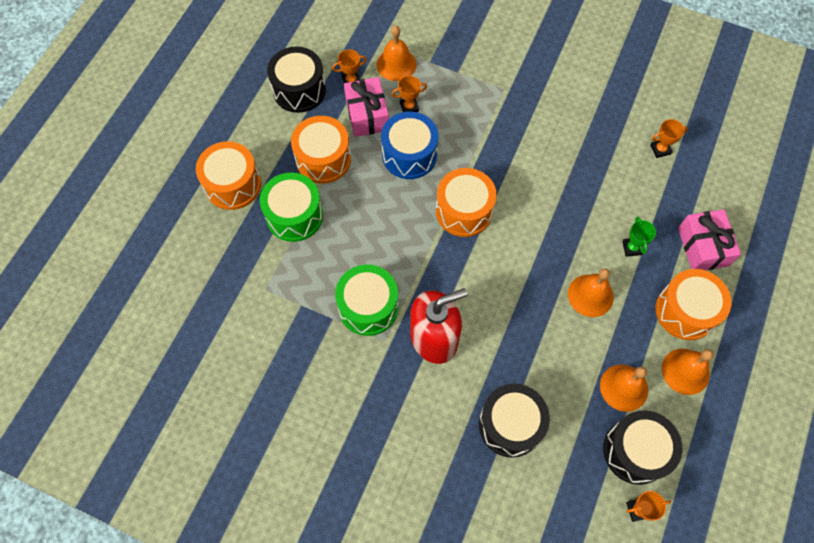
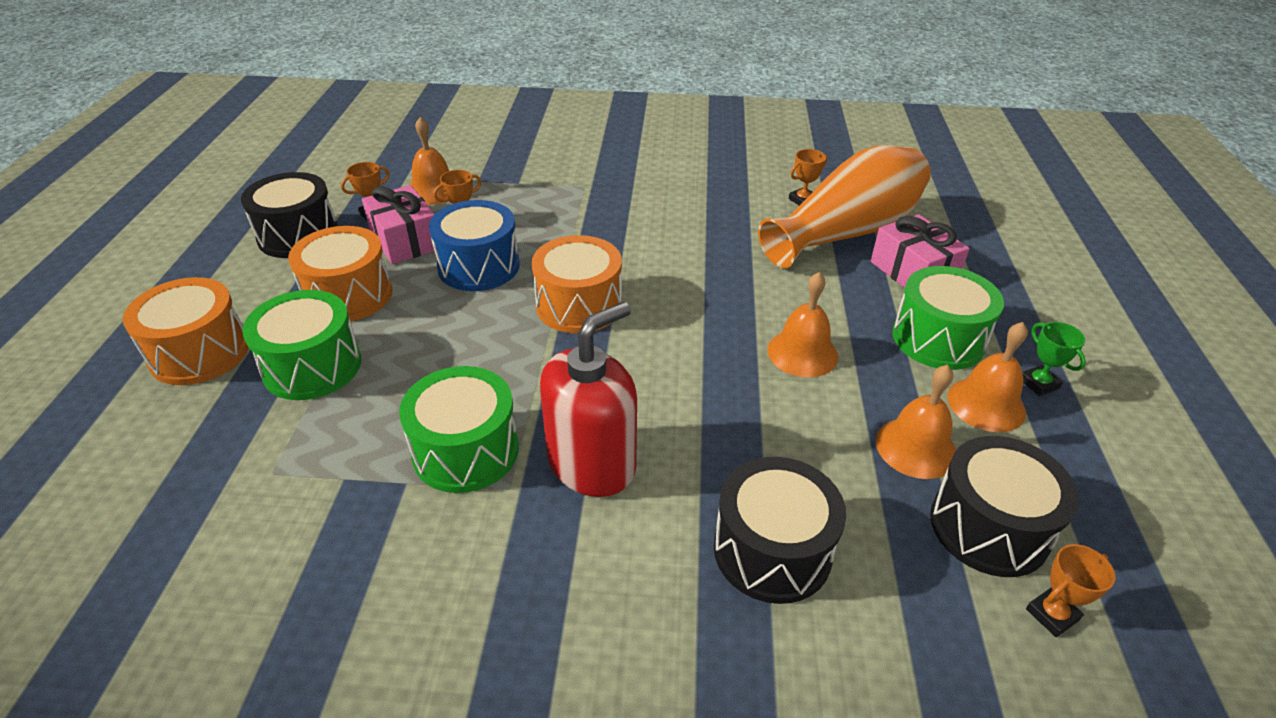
camera: 20 degrees left, 25 degrees down
(632, 248) = (826, 292): green trophy -> green trophy (1039, 383)
(675, 193) = (846, 232): none -> orange vase
(685, 311) = (938, 339): orange drum -> green drum

